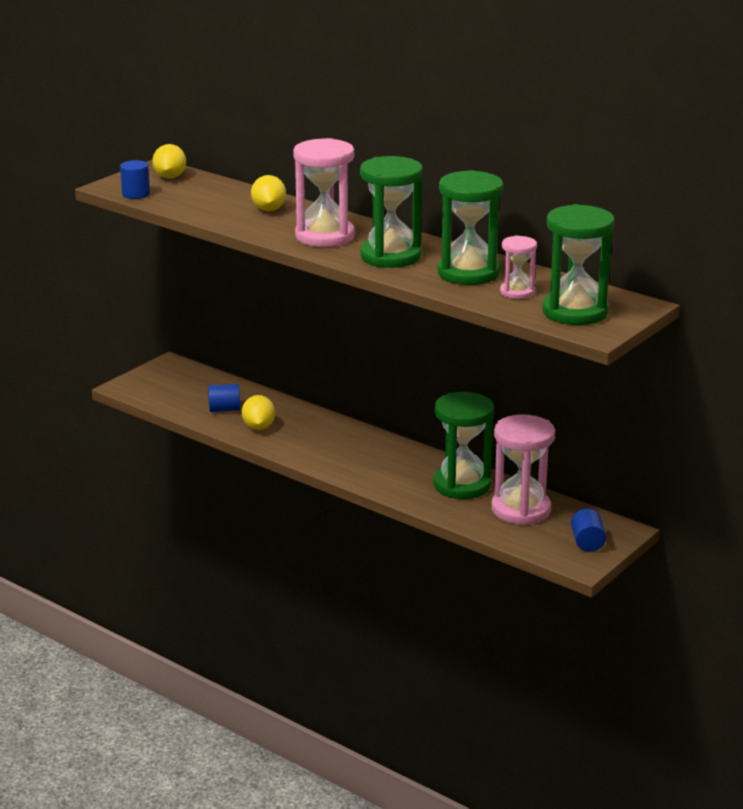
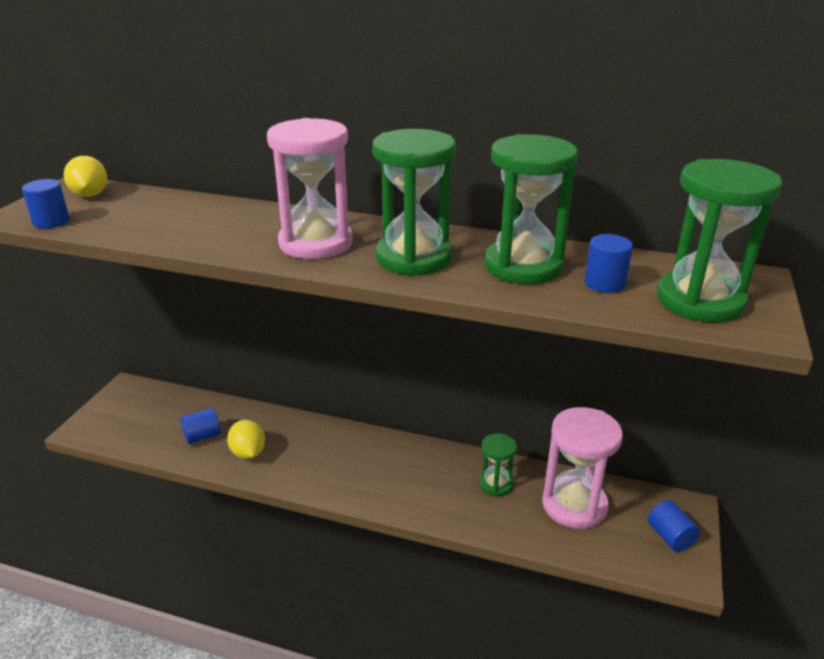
camera: 20 degrees left, 5 degrees up
(268, 209) = (228, 218): yellow lemon -> none
(462, 485) = (495, 484): green hourglass -> green hourglass, size x0.54
(517, 292) = (604, 283): pink hourglass -> blue cylinder

